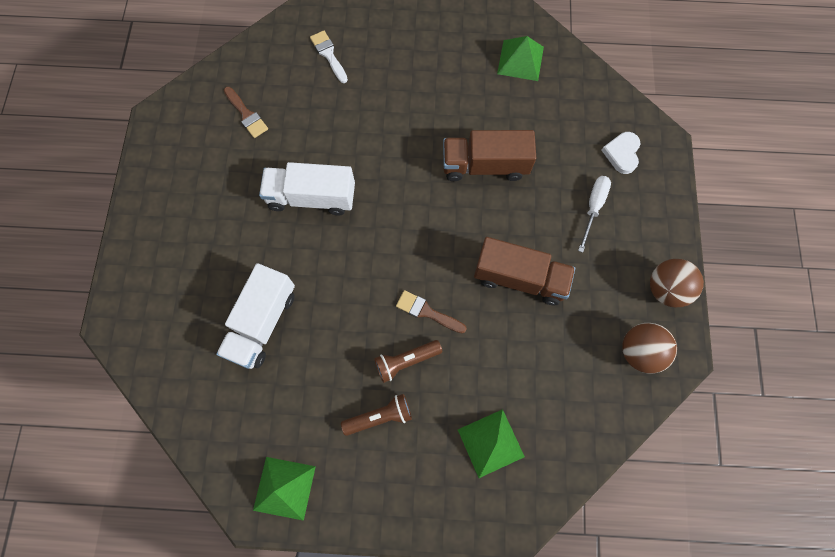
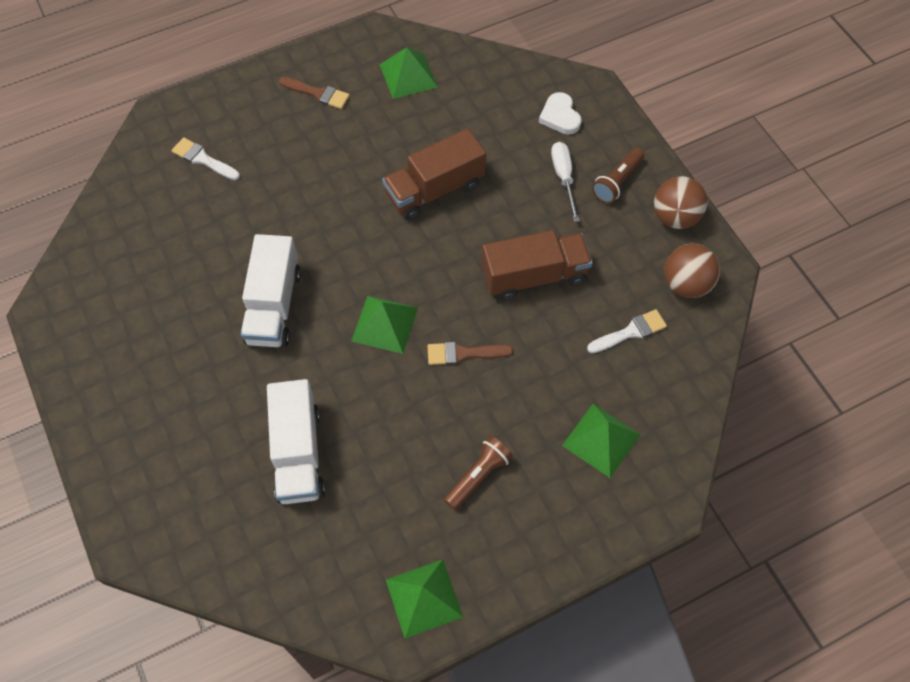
camera: 30 degrees left, 10 degrees down
(246, 115) = (148, 259): brown brush -> brown brush (318, 94)
(311, 197) = (274, 306): white truck -> white truck turned 60 degrees counterclockwise
(383, 255) = (385, 324): none -> green pyramid
(406, 361) = (471, 410): brown flashlight -> brown flashlight (617, 182)
(568, 367) = (630, 332): none -> white brush

